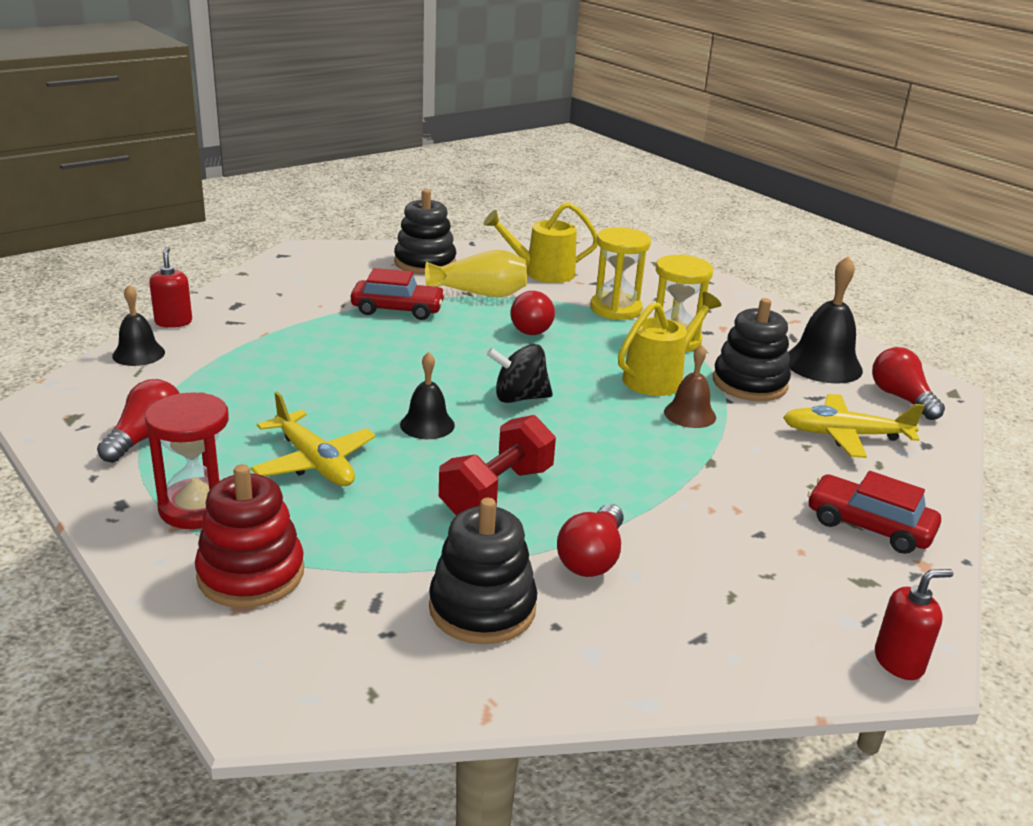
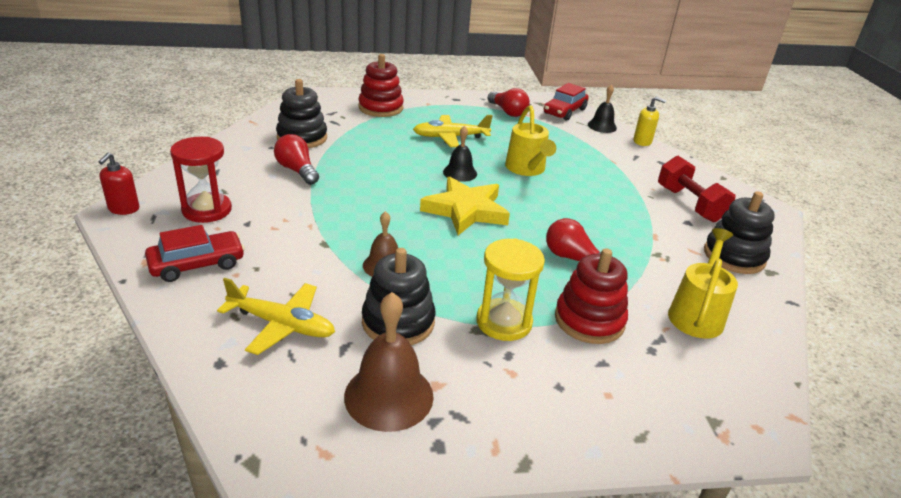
camera: 120 degrees right, 5 degrees up
(173, 322) = (642, 141): red soap dispenser -> yellow soap dispenser
(198, 507) = (438, 109): red hourglass -> red hourglass (207, 210)
(397, 309) = (633, 213): red car -> red car (564, 111)
(480, 293) = (653, 259): yellow vase -> none
(497, 492) = (375, 168): red dumbbell -> red dumbbell (689, 204)
(519, 398) = (465, 210): black spinning top -> yellow star
(615, 309) = (589, 320): yellow hourglass -> red stacking toy
(659, 378) = (445, 279): yellow watering can -> yellow watering can (527, 169)
(823, 364) = (389, 396): black bell -> brown bell
(846, 435) = (281, 324): yellow plane -> yellow plane turned 75 degrees clockwise
(901, 398) = (287, 407): red light bulb -> none

